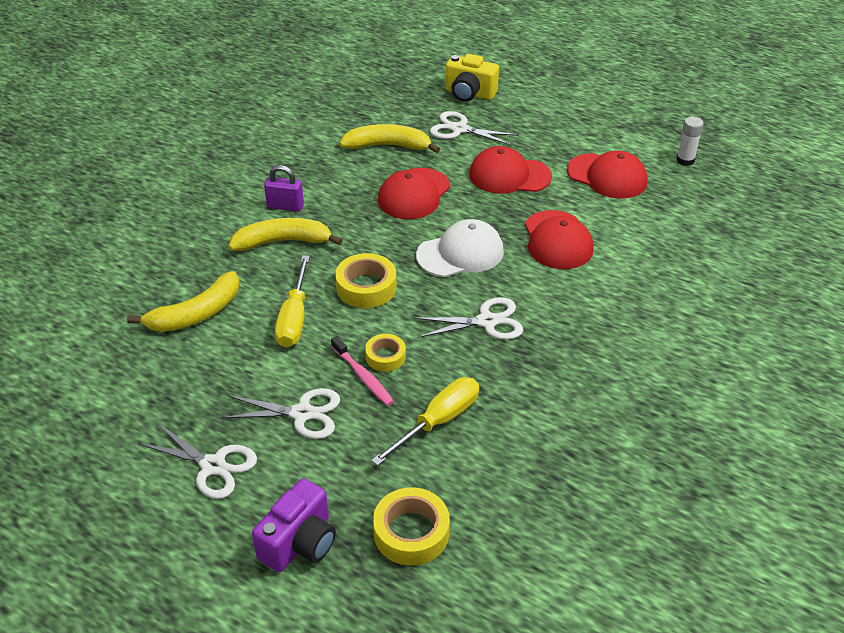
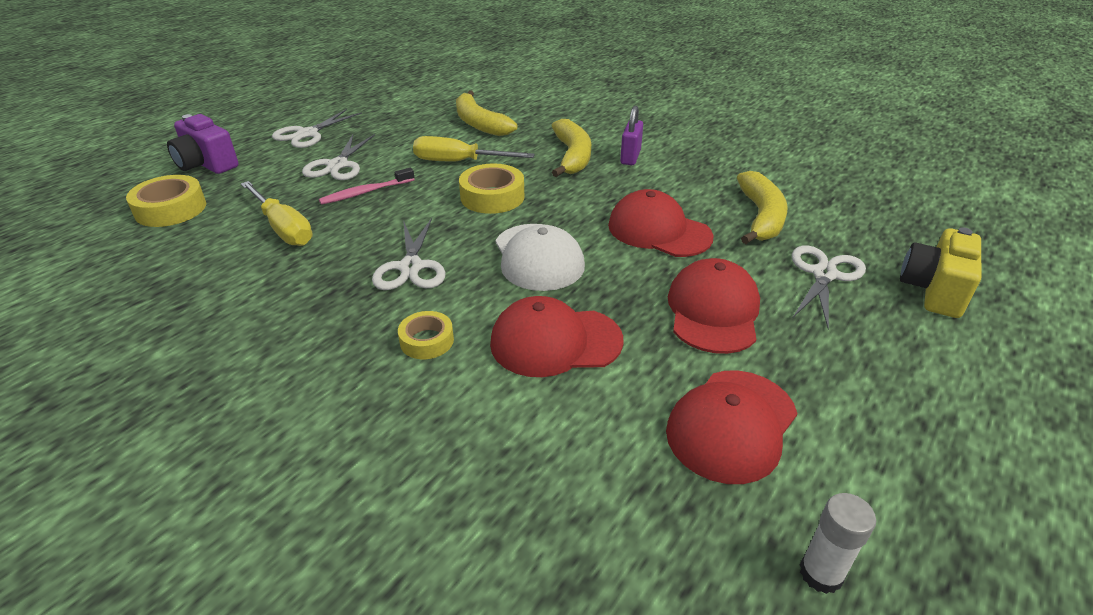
camera: 95 degrees right, 5 degrees down
(385, 357) = (386, 204): yellow tape -> yellow tape (427, 341)

